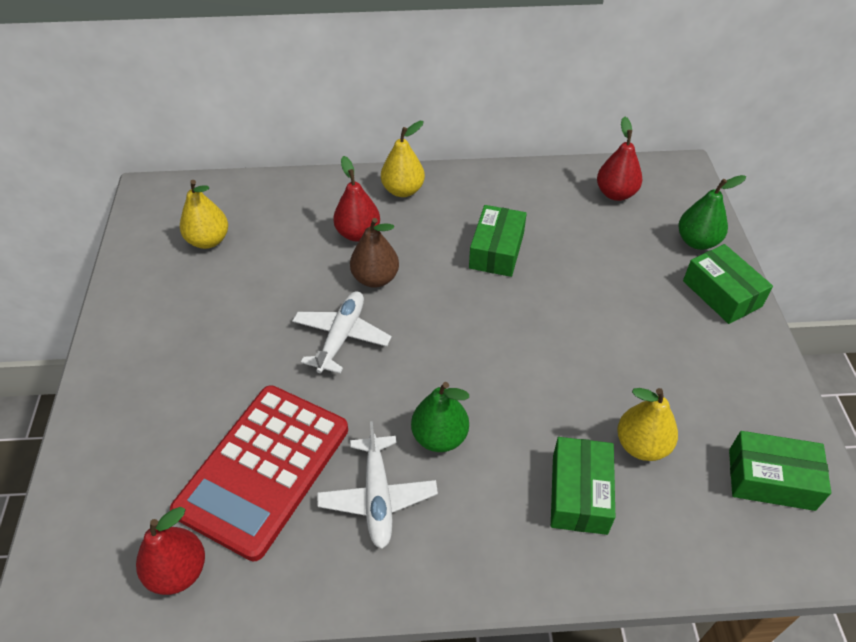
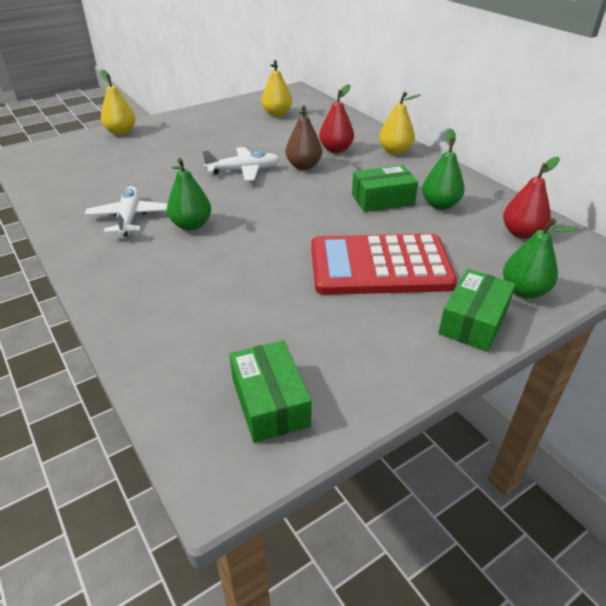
camera: 60 degrees right, 10 degrees down
(178, 571) = (50, 177): red pear -> none
(263, 469) = (127, 178): red calculator -> red calculator (380, 266)
(377, 497) = (130, 218): white plane -> white plane turned 120 degrees clockwise
(535, 217) = (440, 205): none -> green pear
(579, 493) = (182, 295): green box -> none
(641, 445) = (250, 314): yellow pear -> yellow pear (121, 132)

